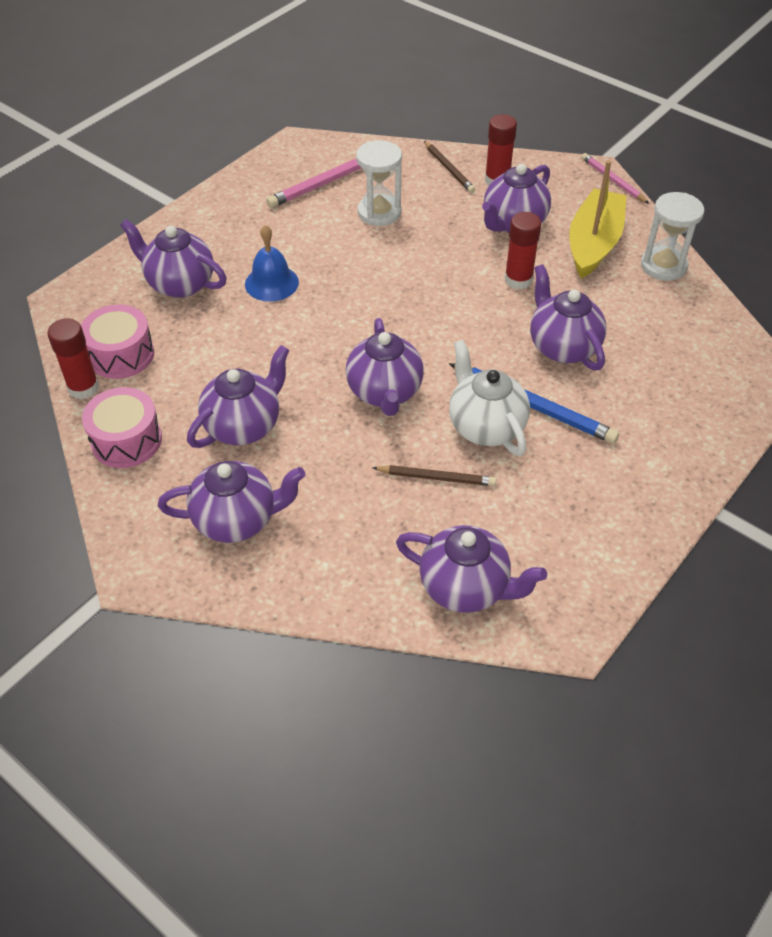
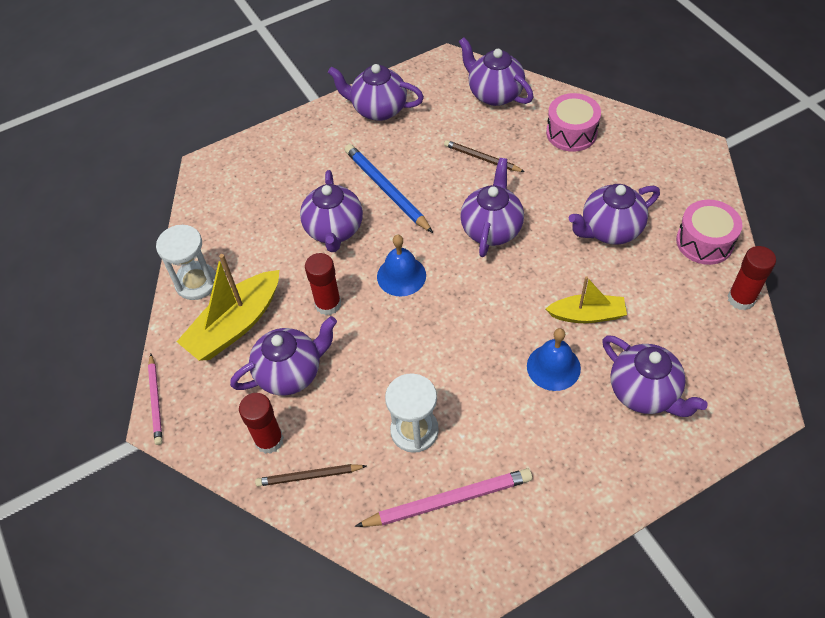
camera: 155 degrees left, 5 degrees up
(121, 355) = (707, 324): pink drum -> pink drum (571, 133)
(237, 520) = (628, 164): purple teapot -> purple teapot (378, 109)
(249, 333) = (587, 315): none -> yellow boat
(449, 169) = (309, 476): brown pencil -> brown pencil turned 90 degrees counterclockwise
(460, 321) = (401, 276): none -> blue bell
(485, 426) = (430, 184): white teapot -> none

